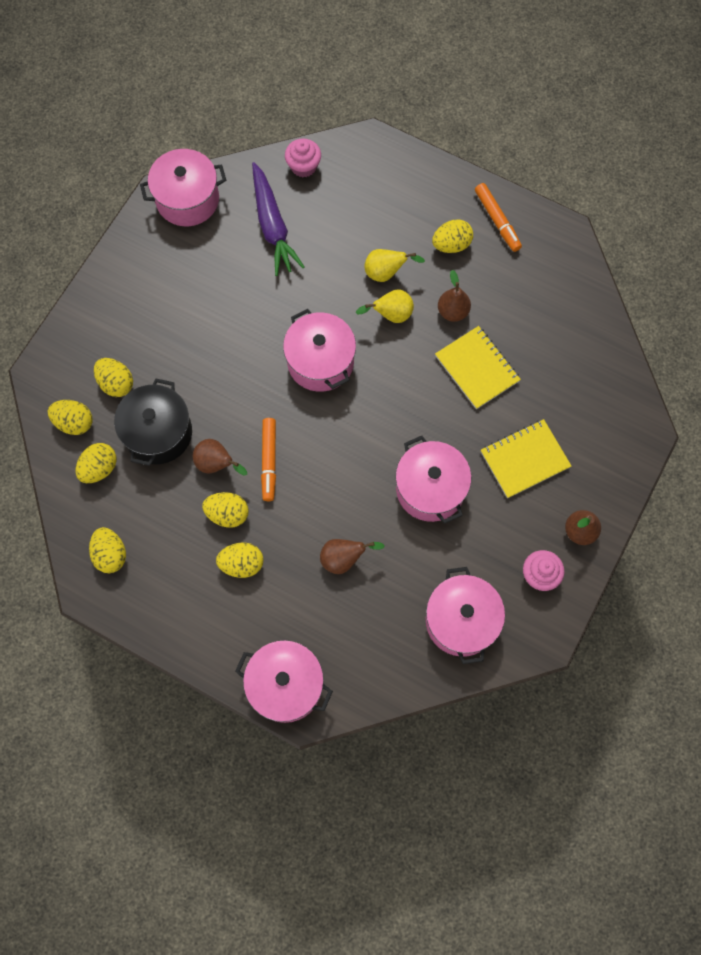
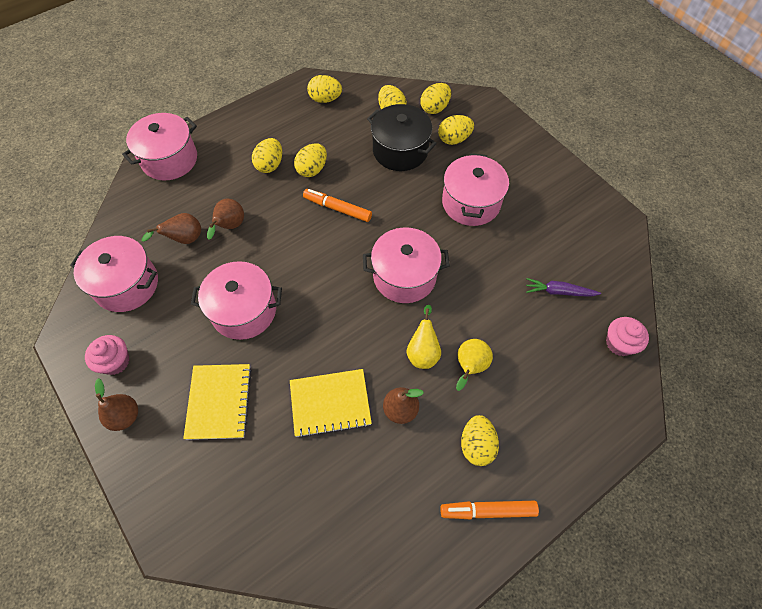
camera: 115 degrees right, 10 degrees down
(187, 199) = (610, 237): pink pot -> pink pot (471, 203)
(216, 464) = (355, 176): brown pear -> brown pear (184, 239)
(272, 225) = (559, 292): purple carrot -> purple carrot, size x0.57

